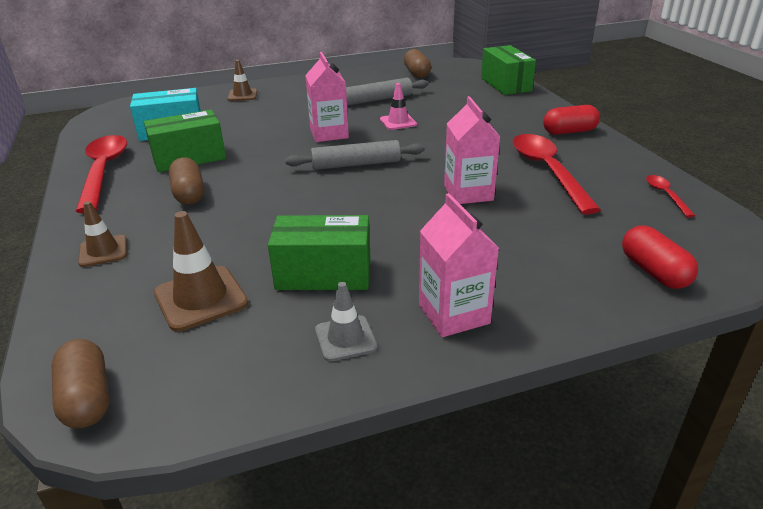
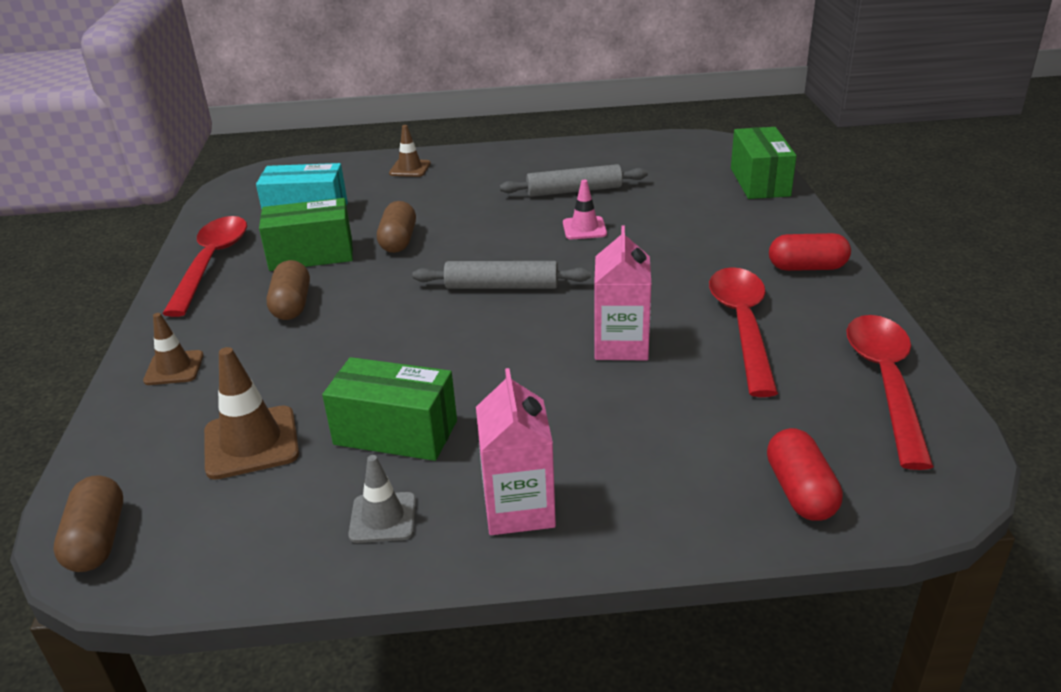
camera: 15 degrees right, 0 degrees up
(329, 133) = (489, 237): pink carton -> none
(417, 73) = (646, 153): brown capsule -> brown capsule (398, 241)
(665, 195) = (885, 382): red spoon -> red spoon, size x2.15

